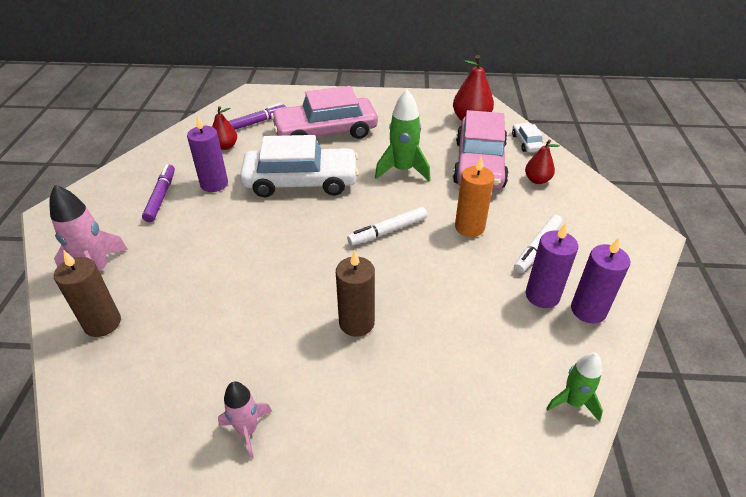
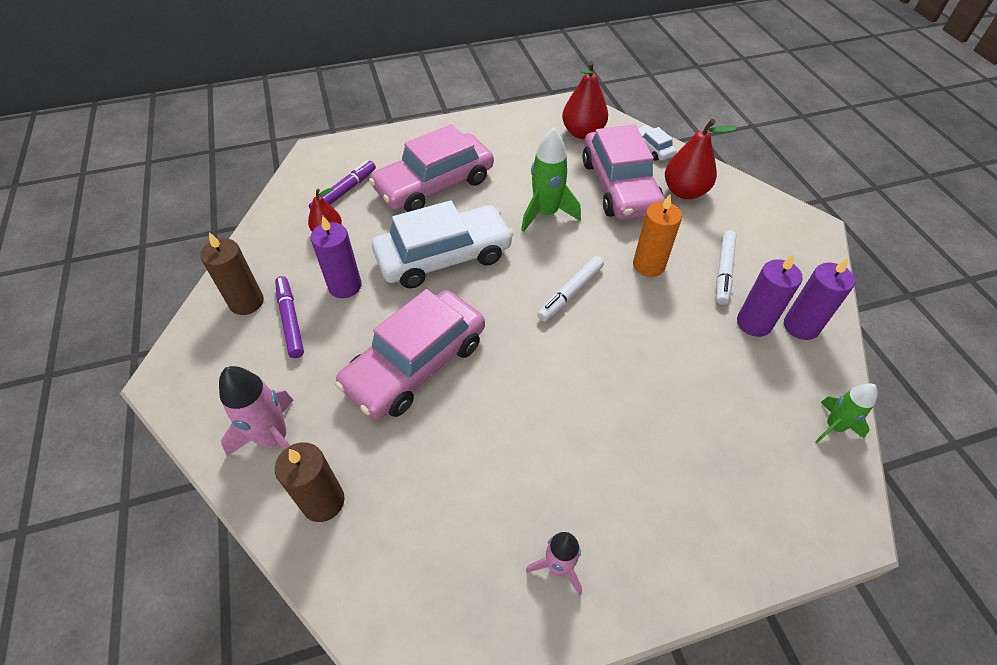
camera: 20 degrees left, 10 degrees up
(231, 249) = (415, 363): none -> pink car
(356, 323) = (598, 409): brown candle -> brown candle (246, 302)
(537, 180) = (685, 192): red pear -> red pear, size x1.62

